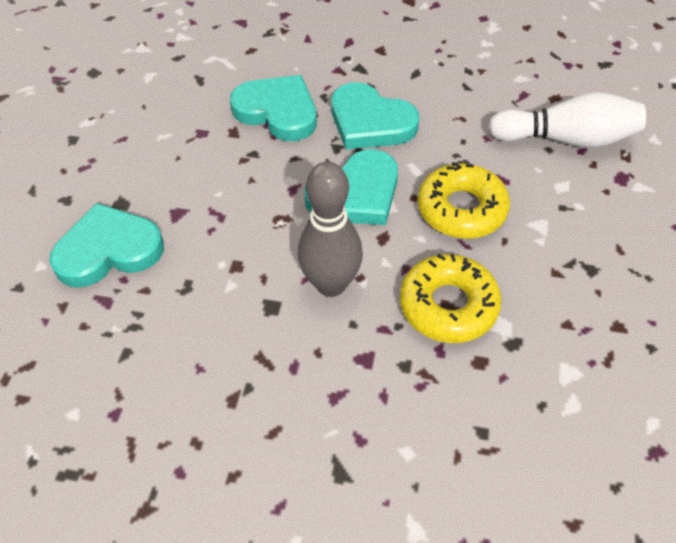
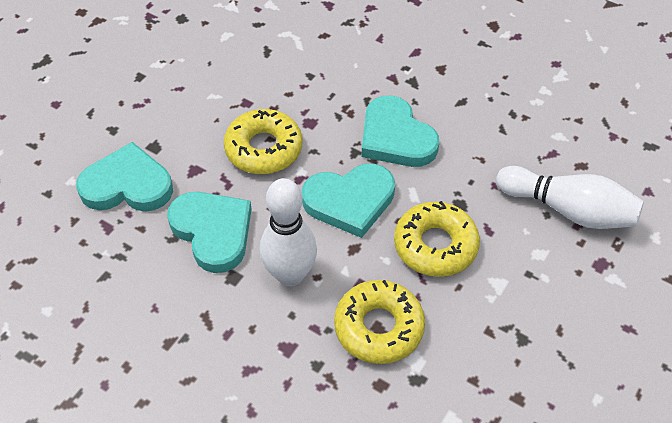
camera: 20 degrees right, 0 degrees up
(242, 171) = (264, 149): none -> yellow donut
(278, 111) = (319, 102): turquoise heart -> turquoise heart (213, 232)
(331, 284) = (290, 275): grey bowling pin -> white bowling pin

